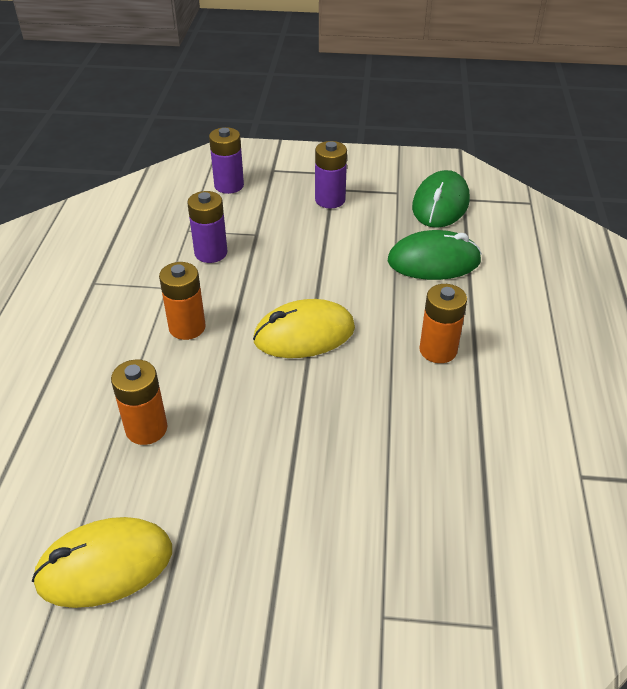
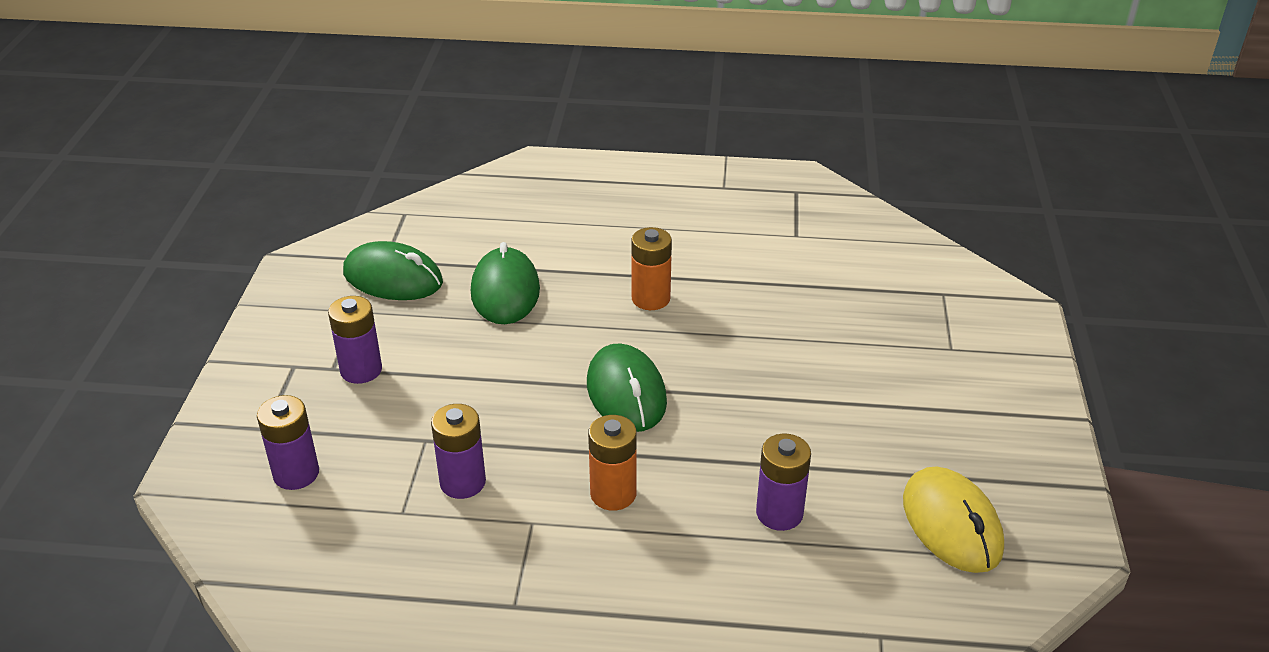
camera: 90 degrees left, 5 degrees down
(146, 429) = (779, 513): orange battery -> purple battery
(304, 334) = (626, 393): yellow mouse -> green mouse

